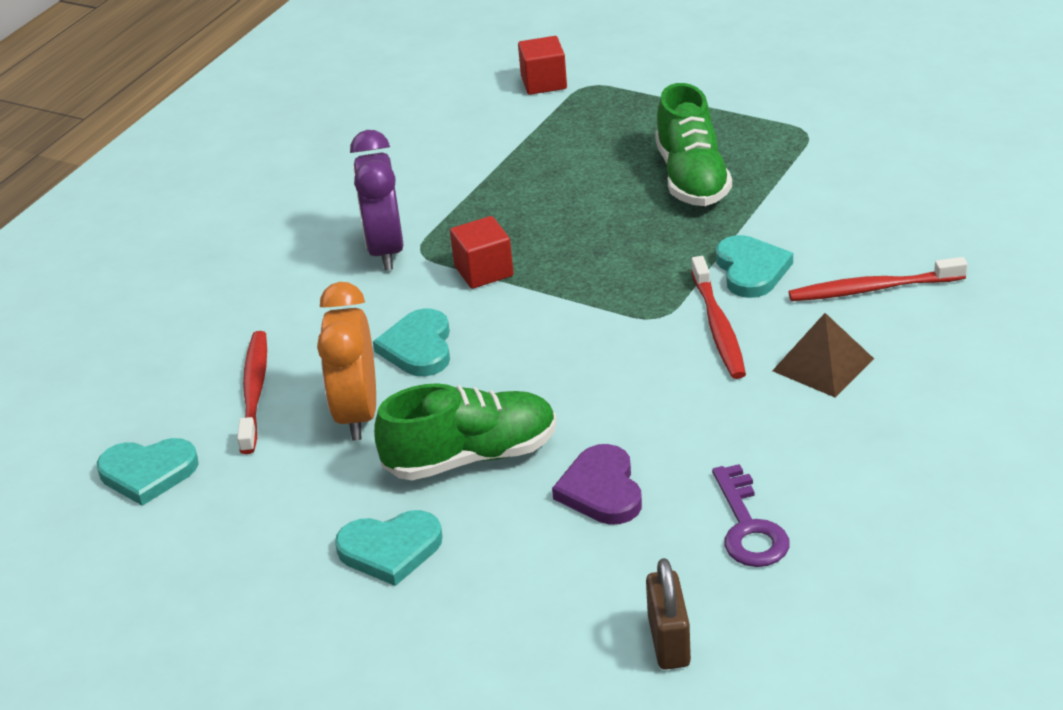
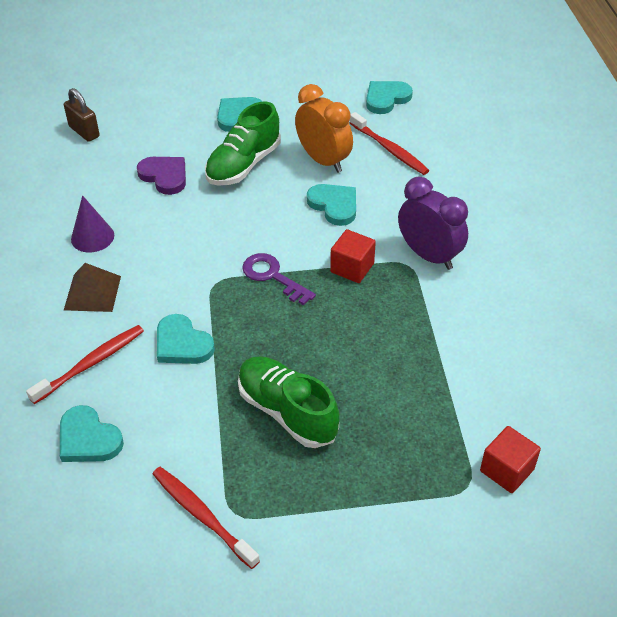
camera: 140 degrees right, 10 degrees up
(718, 327) = (173, 291): red toothbrush -> red toothbrush (202, 515)
(748, 527) = (79, 189): purple key -> purple key (272, 276)
(776, 439) = (92, 237): none -> purple cone
(915, 225) = (88, 439): none -> turquoise heart

